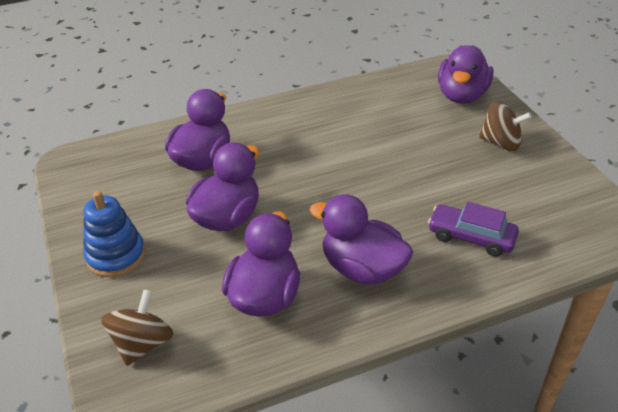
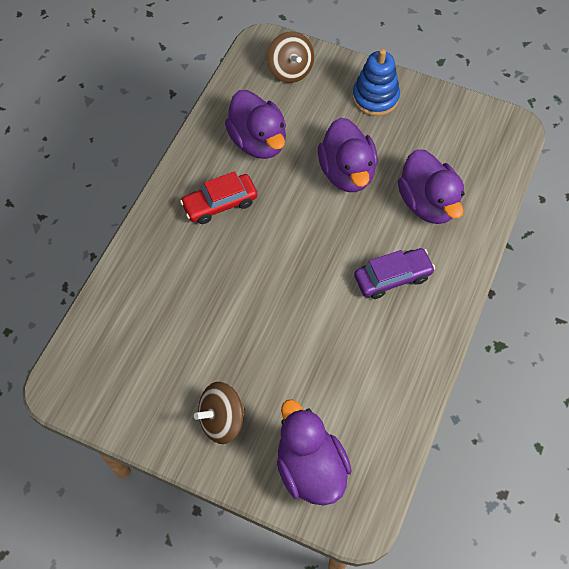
camera: 135 degrees right, 20 degrees up
(362, 268) = (220, 204): purple duck -> red car
(471, 237) = (169, 286): purple car -> purple car (392, 277)

